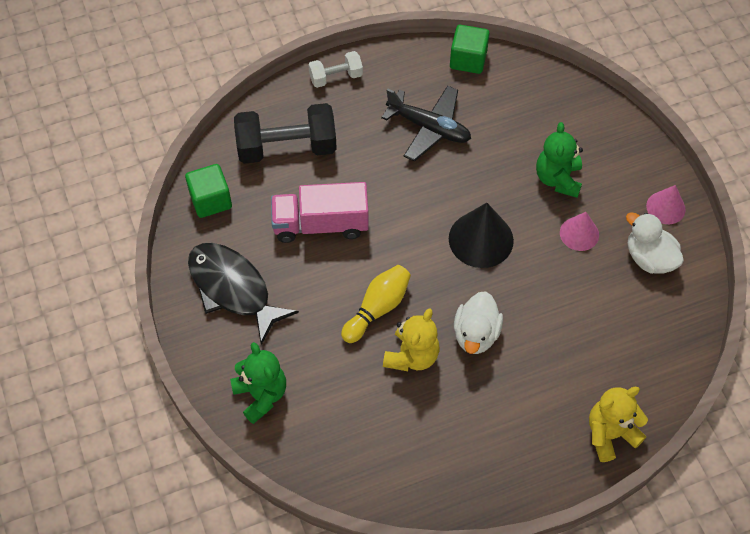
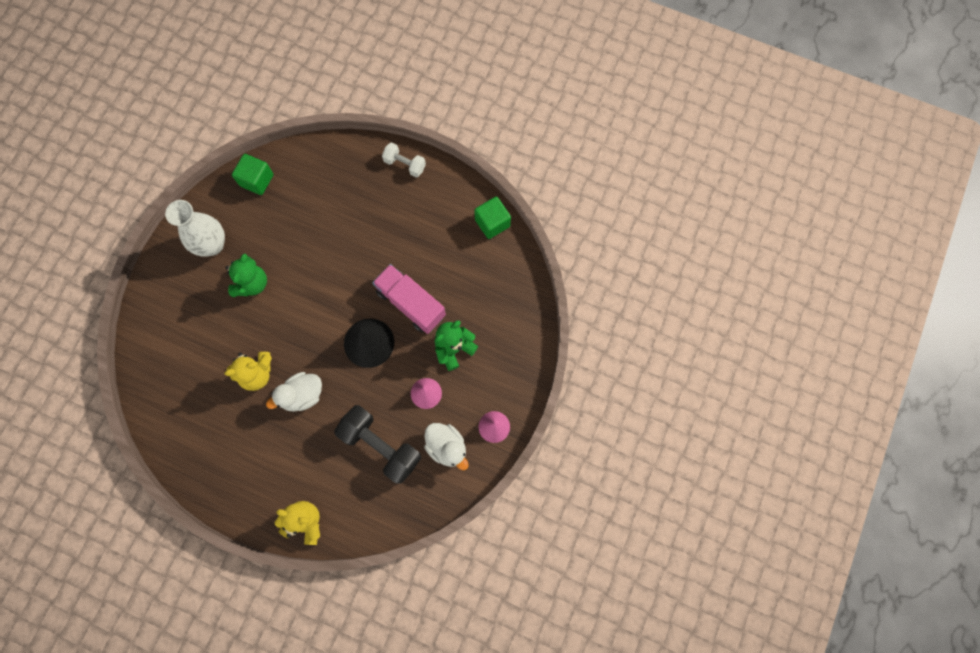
camera: 45 degrees right, 15 degrees up
(233, 289) = (212, 245): black fish -> white vase
(261, 395) = (162, 319): green teddy bear -> green teddy bear (252, 283)
(287, 148) = (329, 185): black dumbbell -> black dumbbell (381, 446)
(320, 224) = (296, 250): pink truck -> pink truck (411, 303)
(377, 308) = (270, 329): yellow bowling pin -> none
(429, 128) = (419, 246): black plane -> none
(649, 258) = (447, 447): white duck -> white duck turned 135 degrees clockwise

